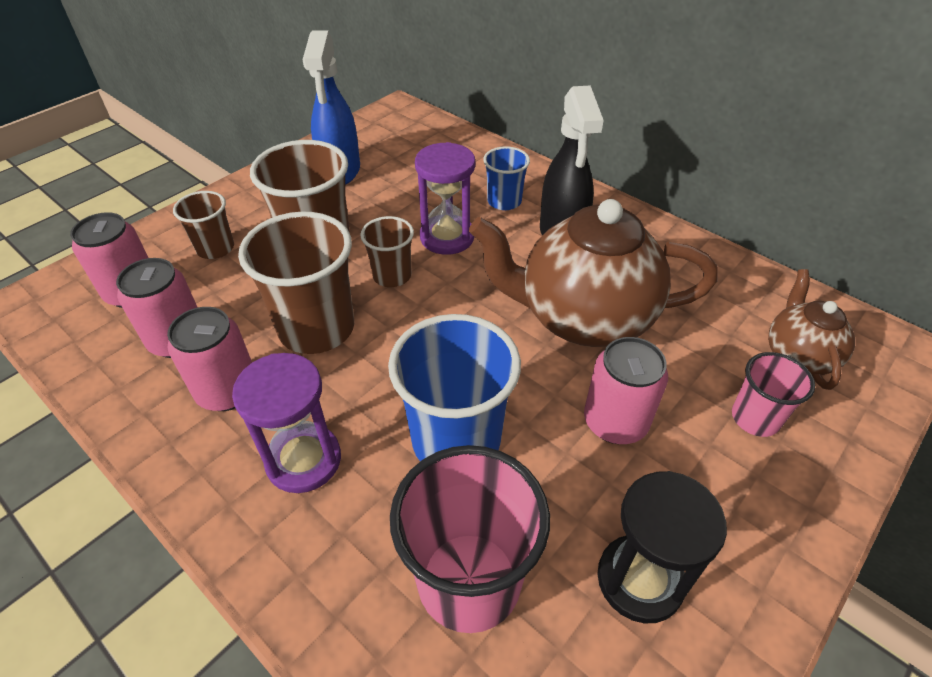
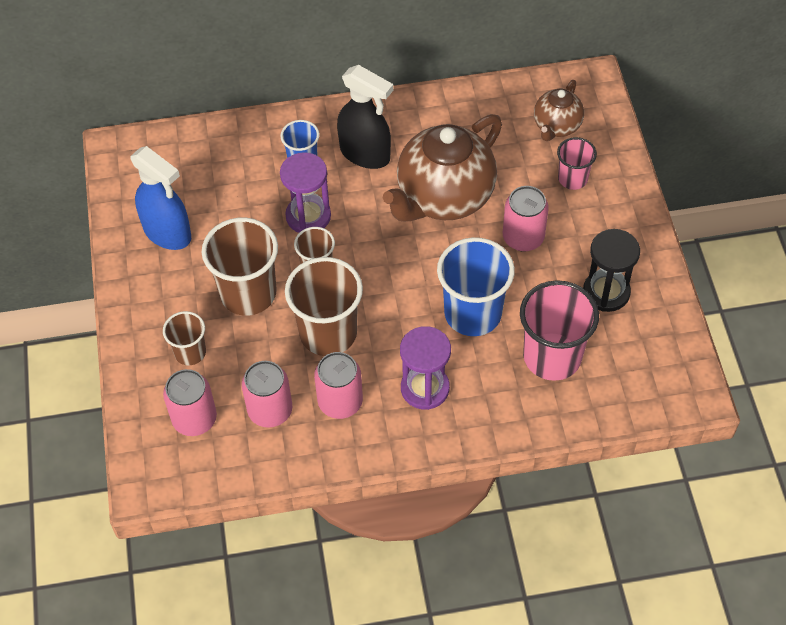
camera: 50 degrees left, 10 degrees up
(798, 356) = (556, 126): brown teapot -> brown teapot turned 105 degrees counterclockwise

